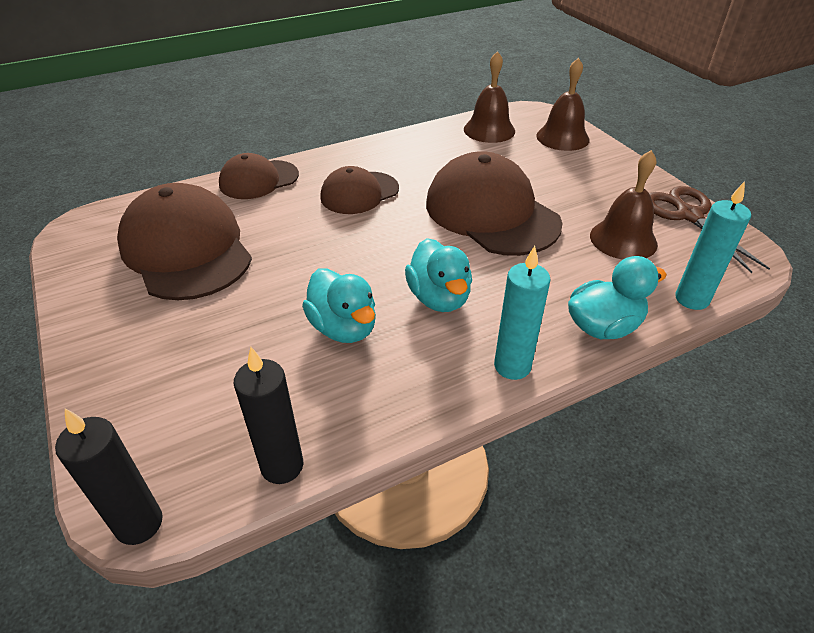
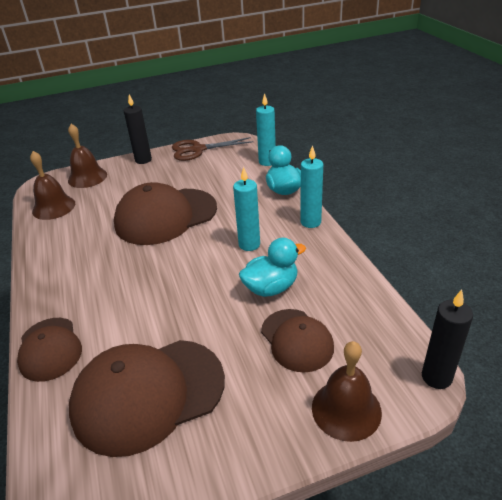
camera: 80 degrees left, 5 degrees down
(282, 466) = (386, 313): black candle -> black candle (143, 160)
(359, 193) = (108, 279): brown cap -> brown cap (297, 340)
(439, 298) = (249, 244): turquoise duck -> turquoise candle
(623, 239) = (212, 173): brown bell -> brown bell (346, 409)

